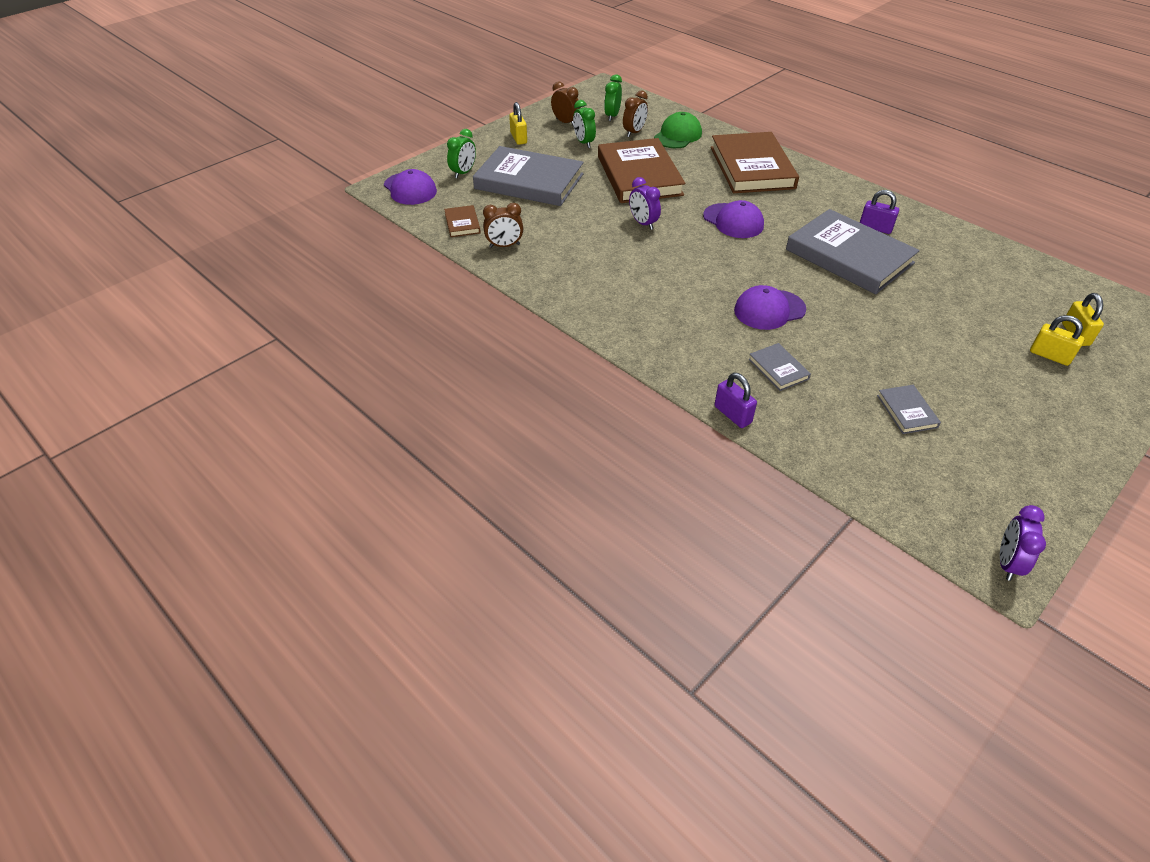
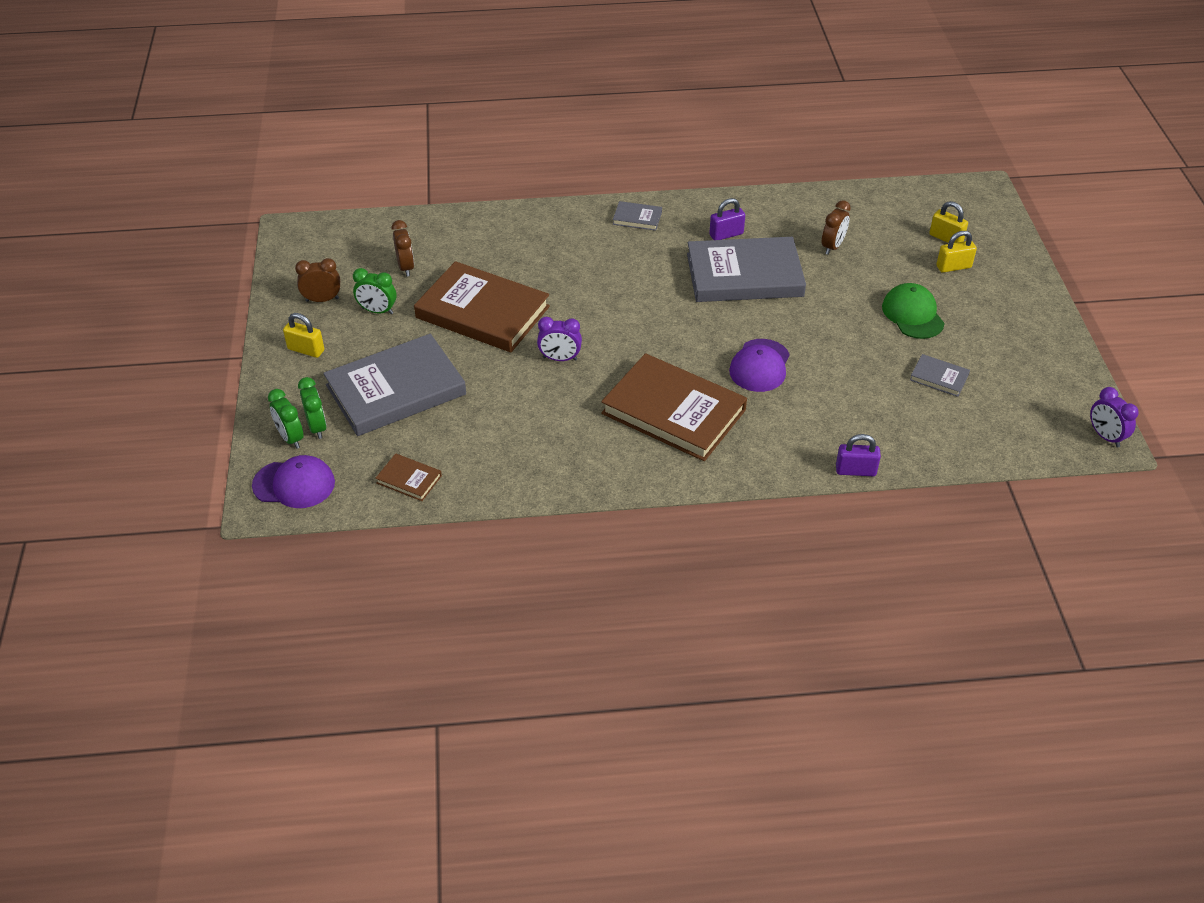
camera: 50 degrees left, 0 degrees up
(504, 246) = (483, 470): brown clock -> brown clock (832, 246)
(612, 116) = (356, 262): green clock -> green clock (290, 438)
(677, 135) = (449, 244): green cap -> green cap (912, 314)
(733, 221) = (623, 303): purple cap -> none
(752, 167) = (560, 238): brown book -> brown book (673, 412)
(778, 369) = (832, 410): grey book -> grey book (637, 218)

